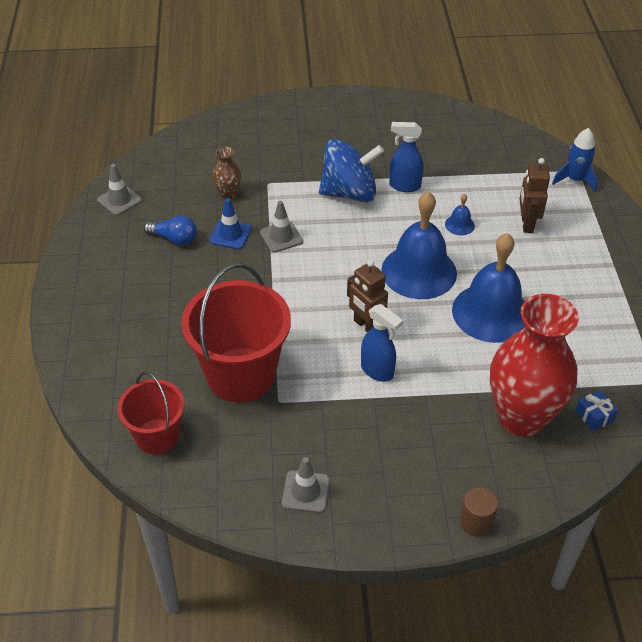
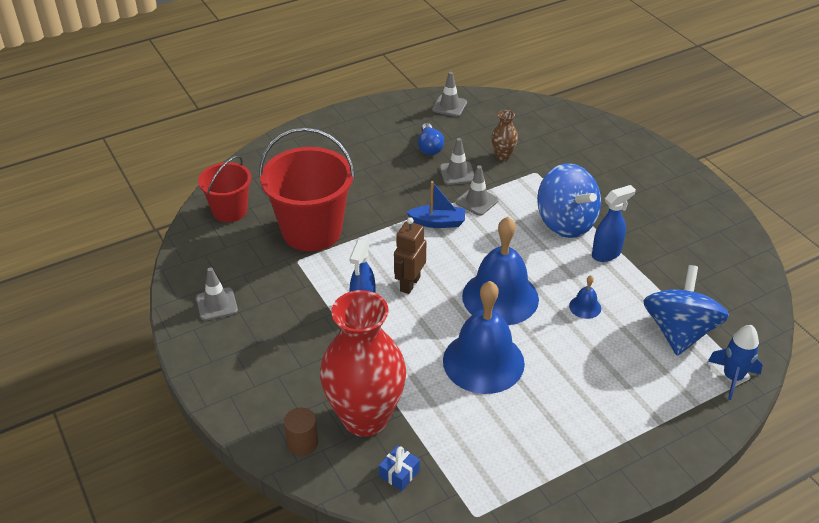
camera: 65 degrees right, 5 degrees down
(230, 234) = (457, 173): blue traffic cone -> grey traffic cone
(293, 275) = (438, 222): none -> blue boat
(404, 186) = (606, 254): blue spray bottle -> blue spray bottle turned 75 degrees clockwise
(475, 522) = (233, 416): brown cylinder -> brown cylinder (302, 443)
(515, 185) = (679, 332): none -> blue spinning top
(526, 224) = (628, 356): brown robot -> none

